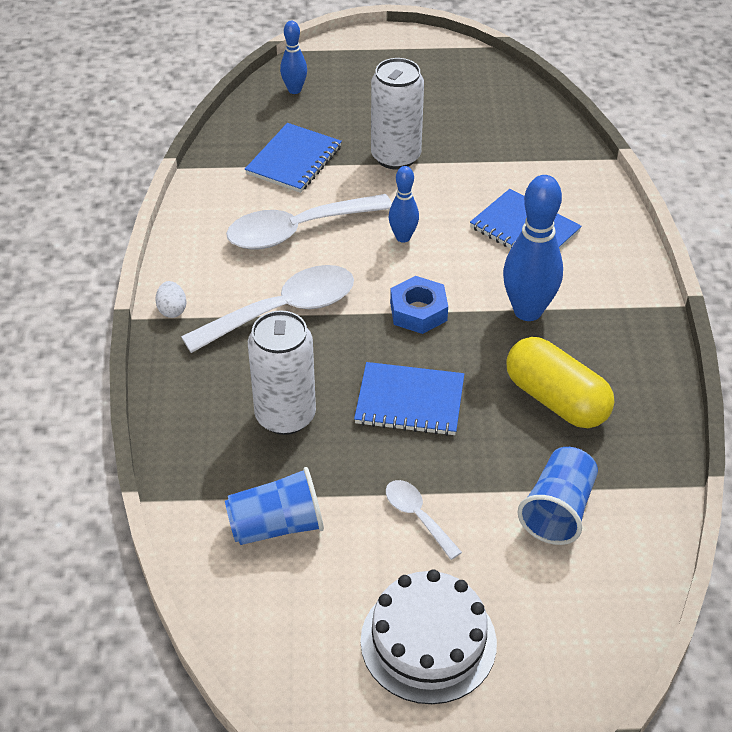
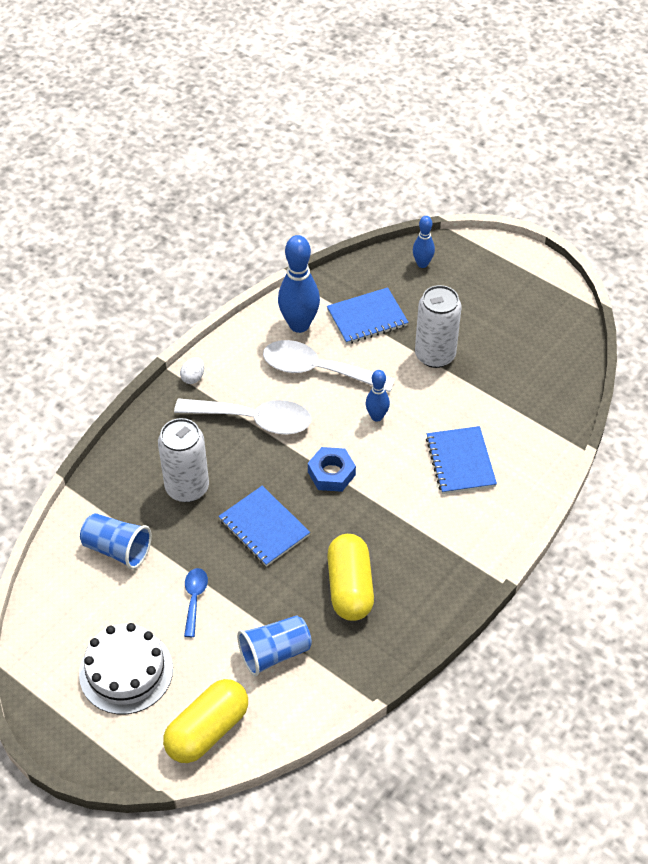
camera: 40 degrees right, 5 degrees up
(417, 516) = (194, 599): white spoon -> blue spoon
(527, 311) = (398, 518): blue bowling pin -> blue bowling pin (299, 325)
(581, 634) = (207, 730): none -> yellow capsule

